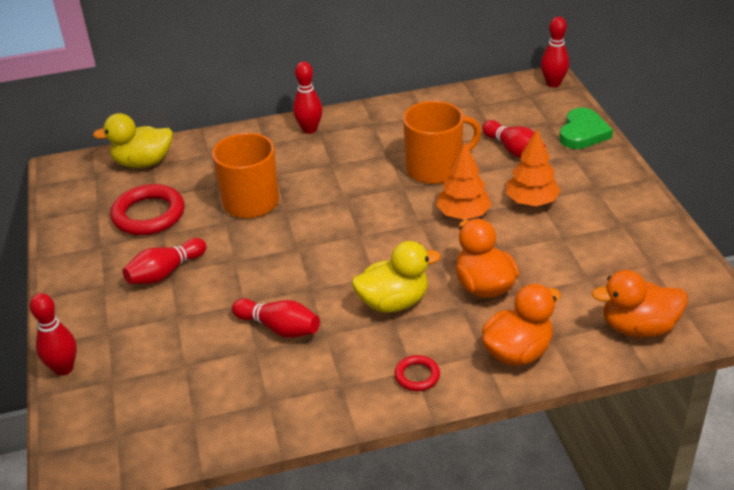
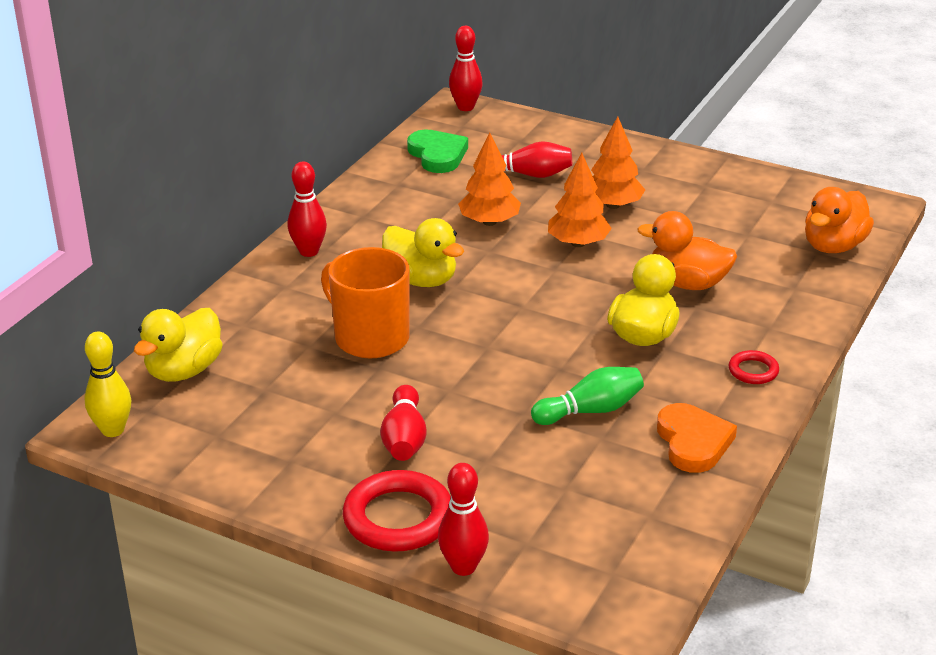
camera: 50 degrees left, 5 degrees down
(66, 175) = (113, 430): none -> yellow bowling pin
(148, 214) = (287, 407): red ring -> red ring (398, 518)
(279, 328) = (590, 410): red bowling pin -> green bowling pin
(297, 394) = (693, 442): none -> orange heart
(335, 182) = (421, 280): none -> yellow duck
(435, 168) = (489, 222): orange mug -> orange tree
(517, 352) = (789, 310): orange duck -> none
(583, 133) = (559, 134): green heart -> green heart (437, 155)

